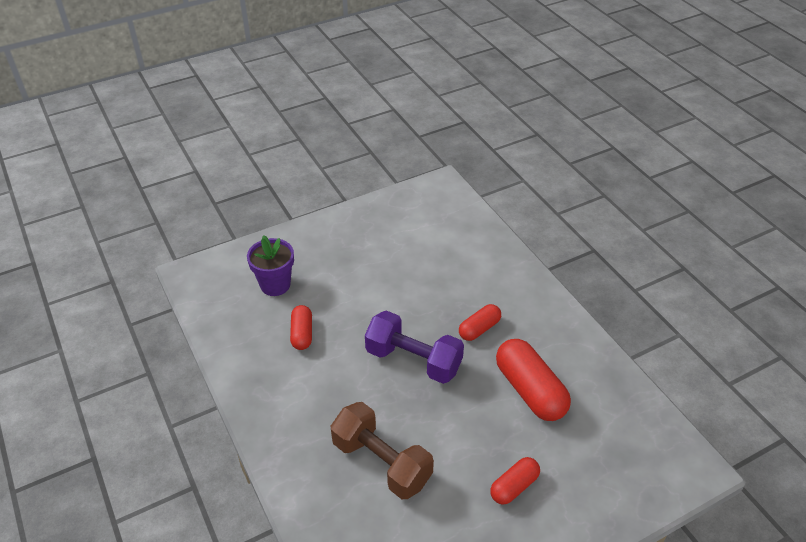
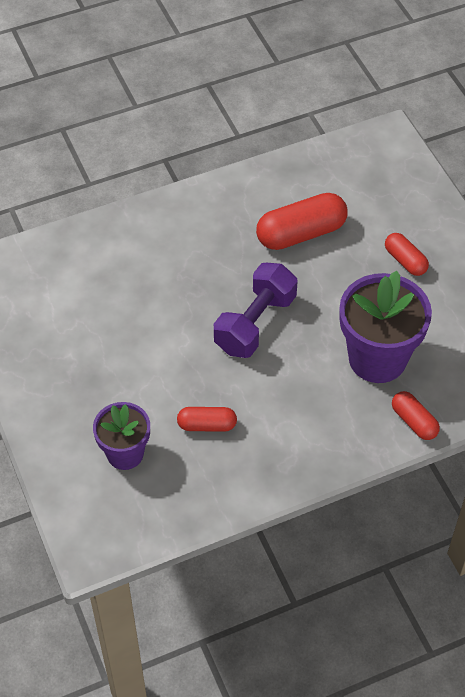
camera: 85 degrees left, 10 degrees up
(381, 462) = (377, 358): brown dumbbell -> purple flower pot
(479, 329) = (218, 263): red capsule -> red capsule (414, 421)

